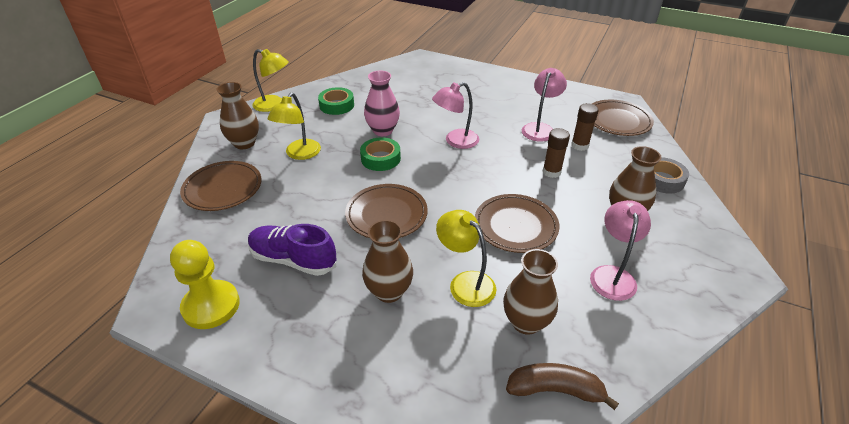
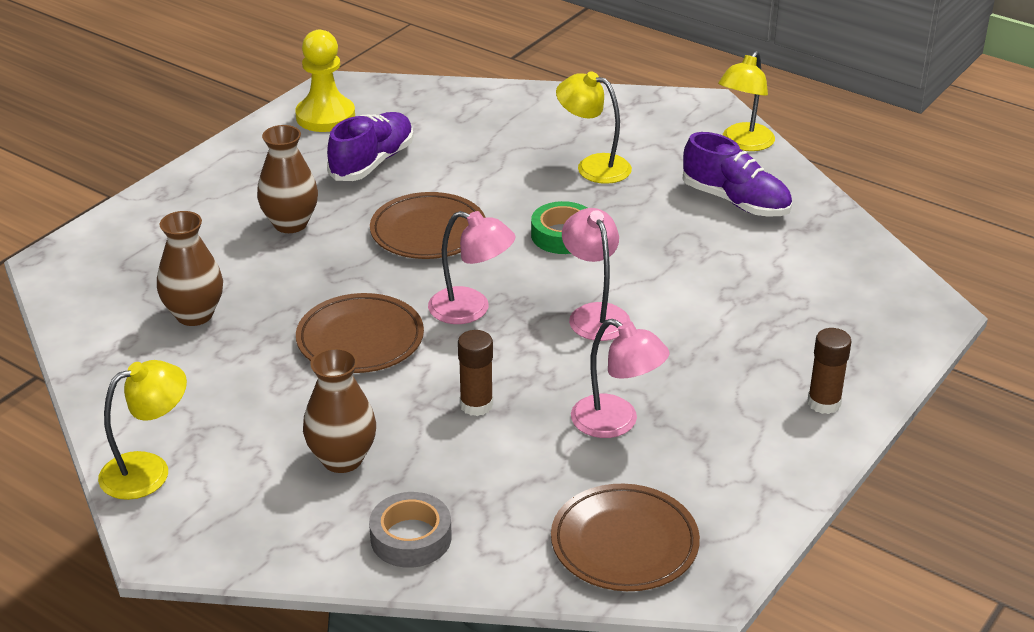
camera: 100 degrees right, 5 degrees down
(223, 189) = (527, 112): brown plate -> none
(244, 143) = (633, 122): brown vase -> none
(337, 105) = (735, 201): green tape -> purple shoe
(383, 130) = (644, 243): pink vase -> none
(465, 282) = (277, 280): yellow lamp -> yellow lamp (148, 470)
(555, 390) = (100, 317): brown banana -> none
(579, 145) = (546, 461): brown glue stick -> brown glue stick (824, 403)
(612, 275) = (228, 406): pink lamp -> pink lamp (471, 309)

